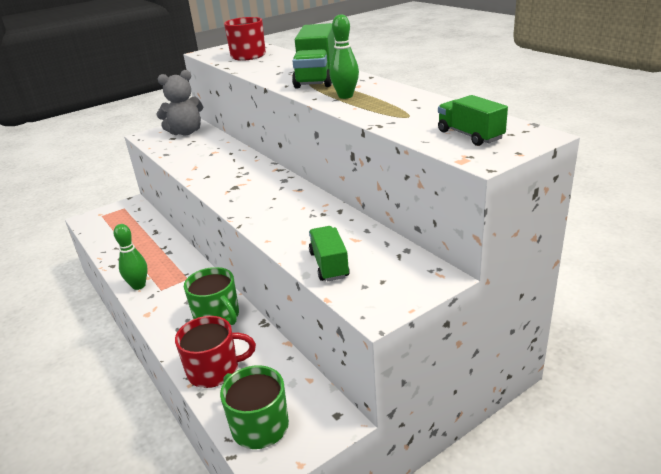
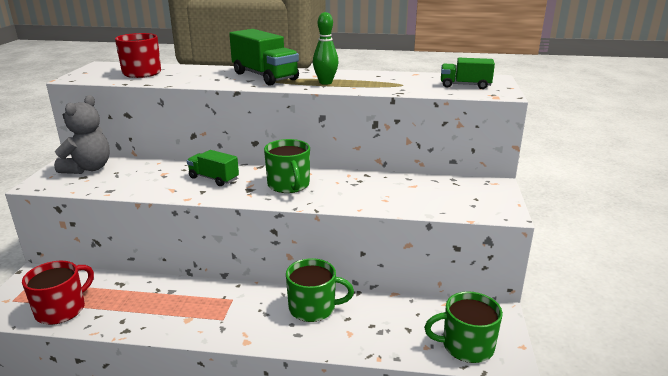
camera: 50 degrees left, 5 degrees down
(138, 285) = (193, 328): green bowling pin -> none
(214, 370) = (378, 338): red mug -> red mug (61, 309)
(265, 195) = (289, 185): none -> green mug
(329, 265) = (430, 204): green truck -> green truck (213, 178)

